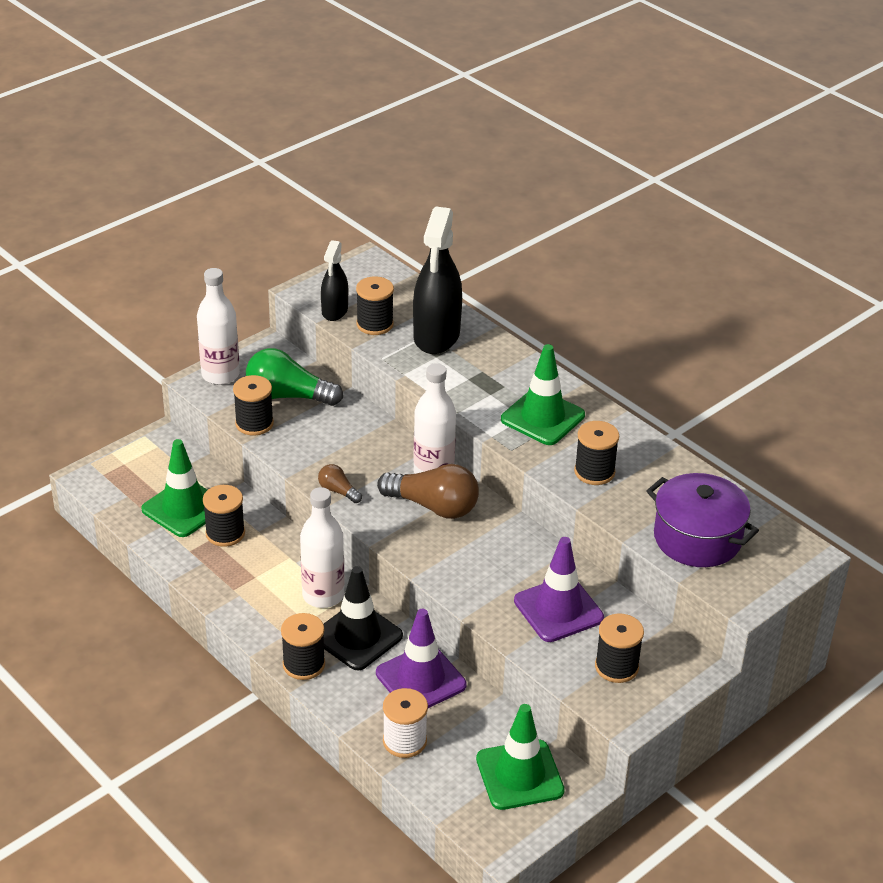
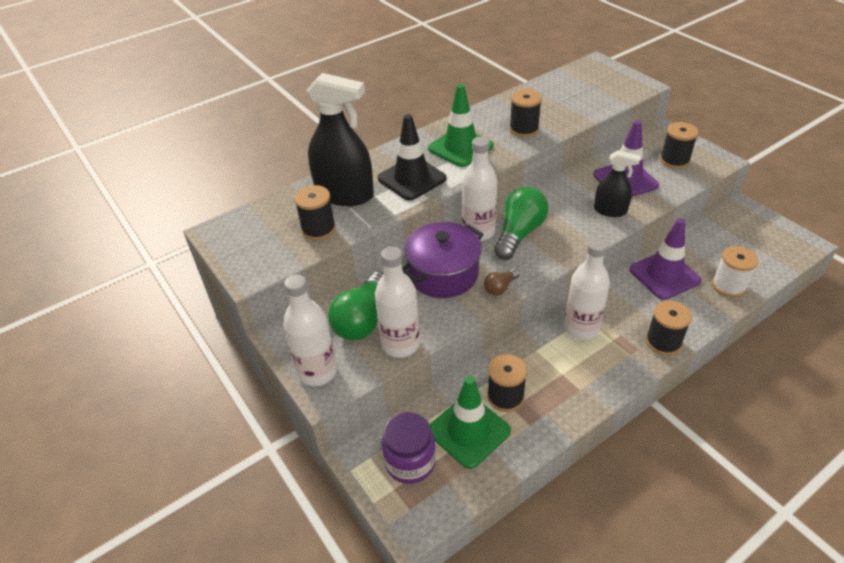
camera: 80 degrees left, 5 degrees up
(151, 471) = (410, 462): none -> purple jar
(254, 423) = (400, 344): black spool -> white bottle
(334, 311) = (290, 254): black spray bottle -> black spray bottle (610, 210)
(357, 636) = (626, 309): black traffic cone -> black traffic cone (412, 178)
(433, 506) = (519, 233): brown light bulb -> green light bulb
(519, 775) = (741, 232): green traffic cone -> none
(697, 538) = (589, 96): purple pot -> purple pot (443, 274)

